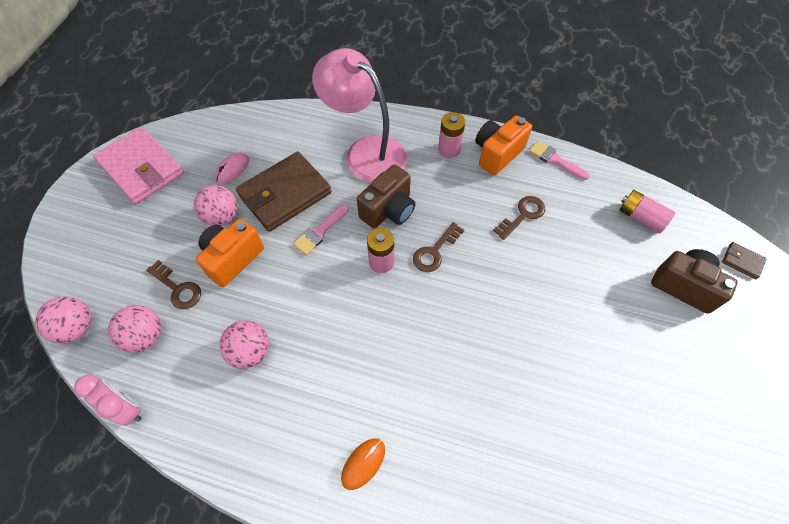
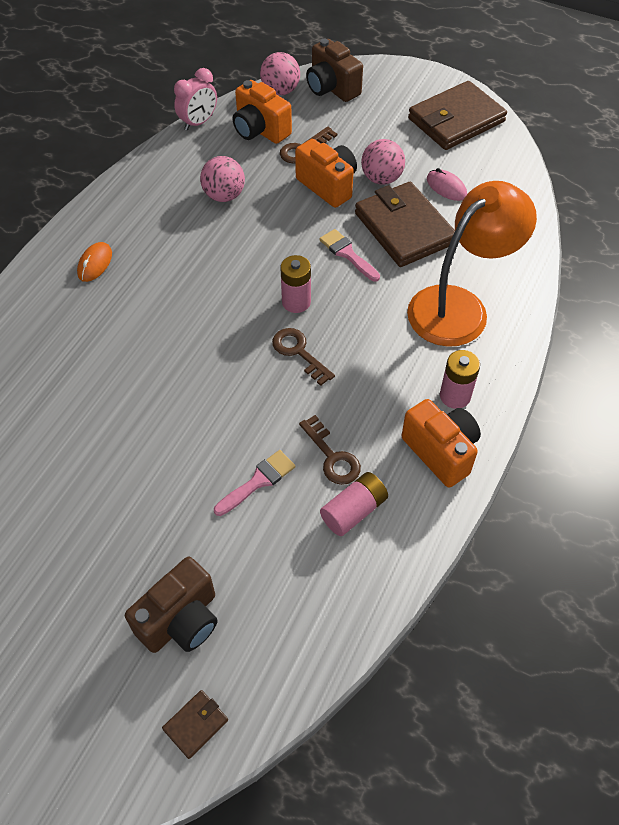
camera: 100 degrees right, 5 degrees down
(141, 168) = (456, 120): pink wallet -> brown wallet
(145, 336) = (260, 130): pink ball -> orange camera
(363, 463) = (95, 264): orange mouse -> orange mouse turned 60 degrees clockwise
(365, 152) = (459, 306): pink lamp -> orange lamp
(388, 210) = (365, 317): brown camera -> brown camera (331, 88)
(555, 160) = (421, 524): pink brush -> pink brush (258, 481)
(640, 217) = (300, 607): pink battery -> pink battery (354, 511)

